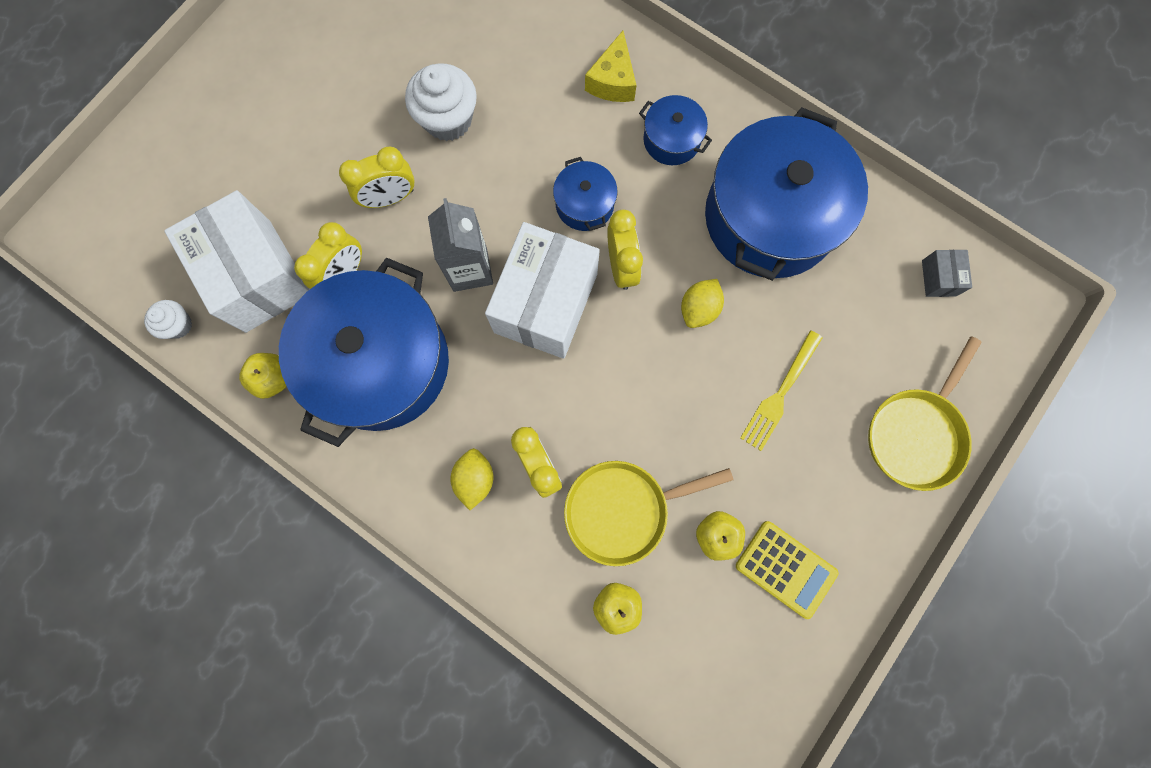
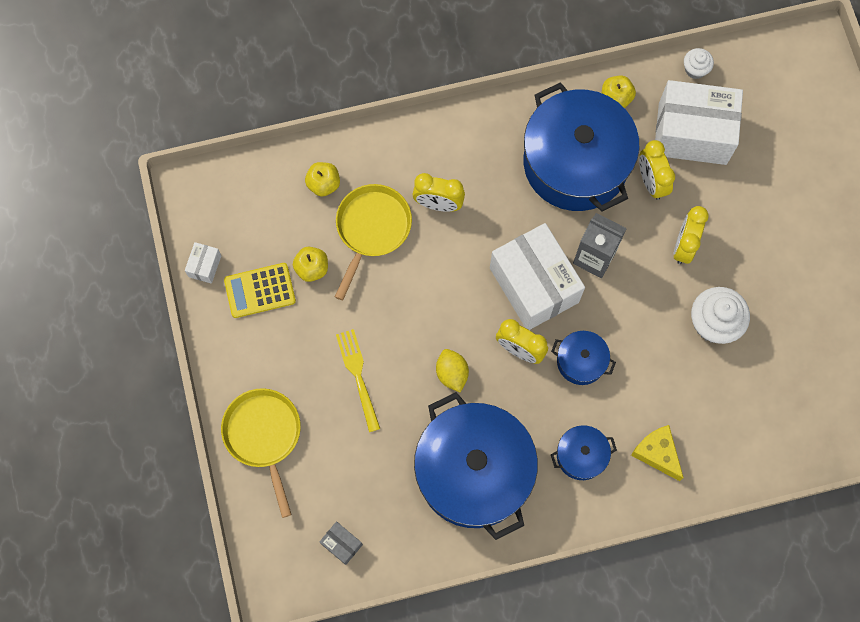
camera: 130 degrees right, 5 degrees down
(475, 479) = (460, 163): yellow lemon -> none
(813, 653) = (205, 266): none -> white box

